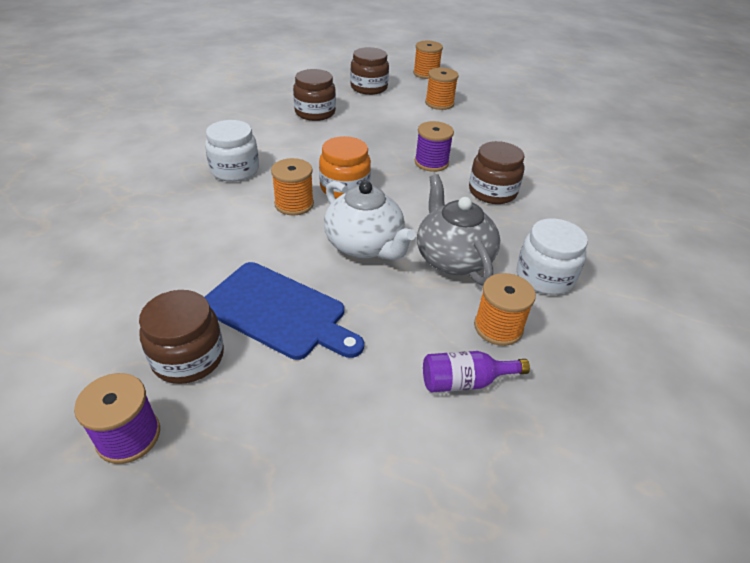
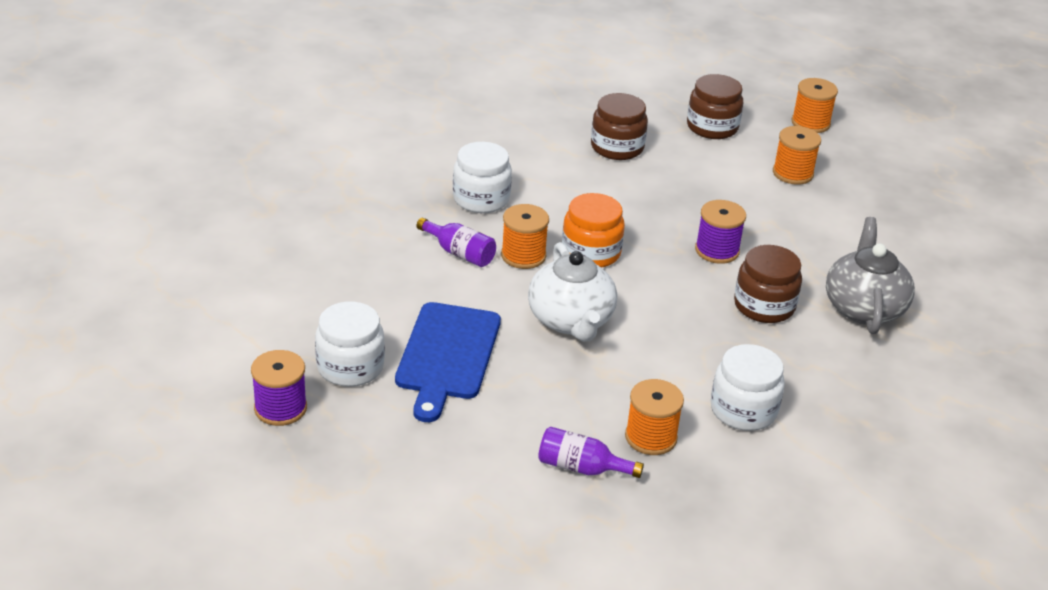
camera: 25 degrees right, 5 degrees down
(188, 357) = (350, 367): brown jar -> white jar
(240, 216) = (459, 253): none -> purple bottle
(278, 311) = (447, 355): blue cutting board -> blue cutting board turned 45 degrees clockwise
(453, 258) = (656, 362): grey teapot -> grey teapot (863, 308)

